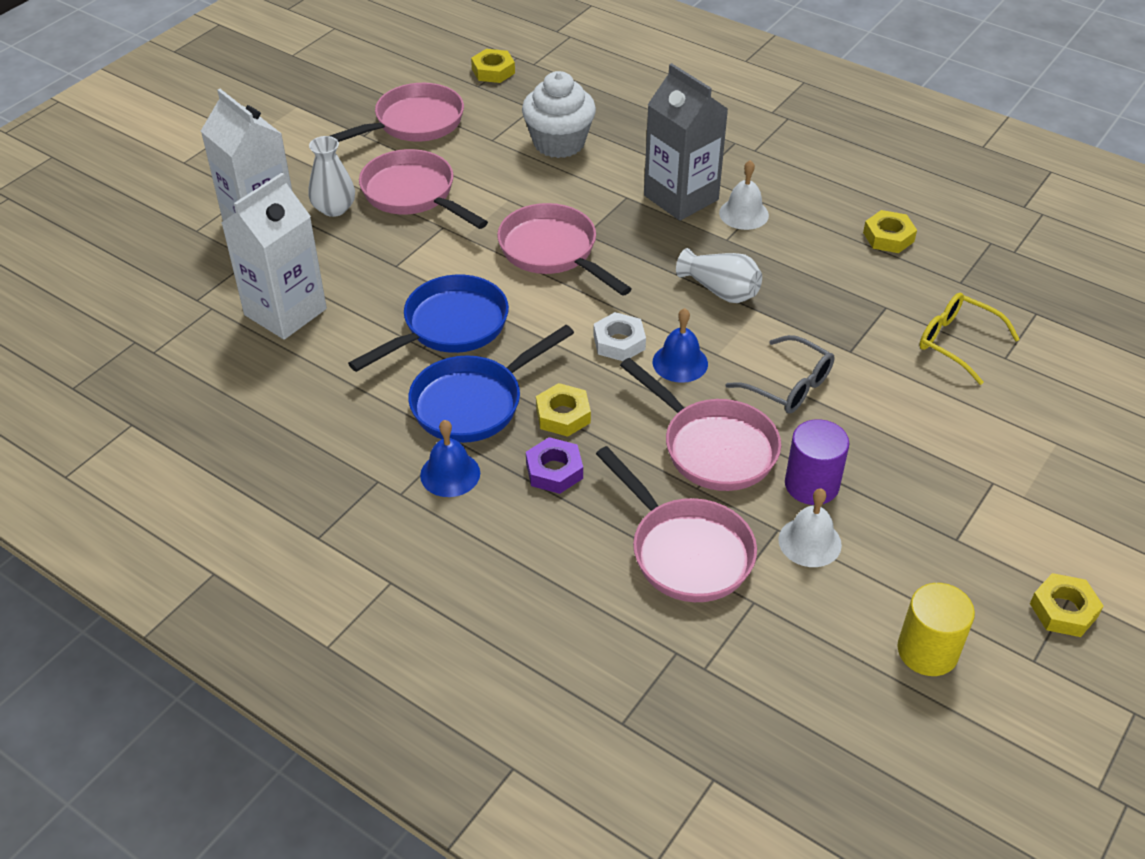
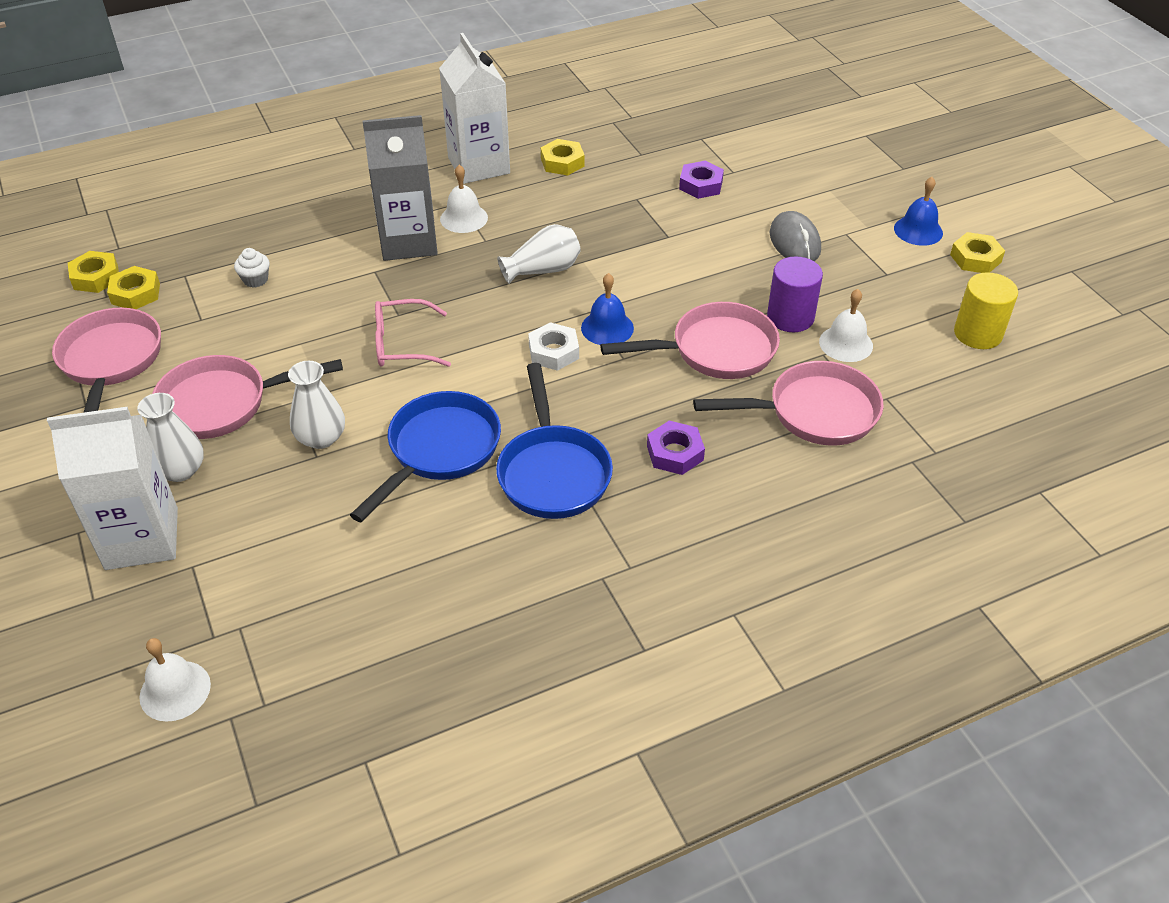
camera: 60 degrees left, 0 degrees up
(143, 305) = (175, 690): none -> white bell
(285, 312) = (305, 566): white carton -> white carton (479, 165)
(416, 259) = (321, 438): none -> white vase
(449, 327) = (439, 451): blue pan -> blue pan turned 45 degrees clockwise
(450, 474) = (630, 522): blue bell -> blue bell (918, 230)
(553, 252) = (402, 344): pink pan -> pink glasses
(559, 143) = (255, 280): white cupcake -> white cupcake, size x0.44
(563, 415) = (613, 421): yellow nut -> yellow nut (135, 293)
(789, 386) = (680, 282): grey glasses -> none
(936, 446) = (794, 242): none -> grey mouse
(956, 342) = (701, 185): yellow glasses -> purple nut

